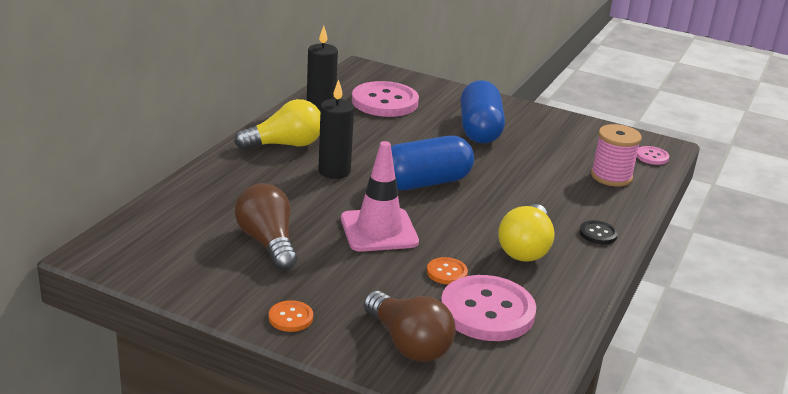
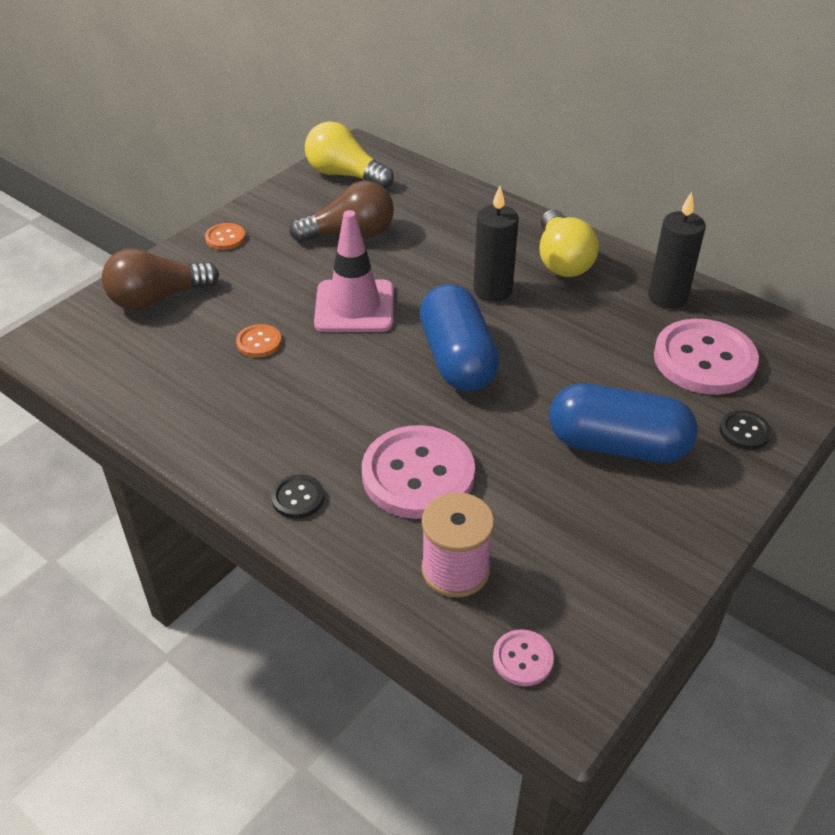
camera: 105 degrees right, 15 degrees up
(446, 95) = (744, 431): none -> black button
(487, 311) = (181, 358): pink button -> pink button (418, 475)
(525, 248) = (286, 416): yellow light bulb -> yellow light bulb (345, 175)

